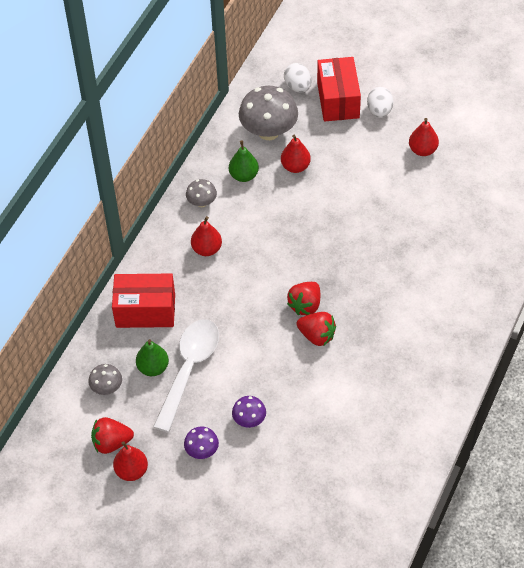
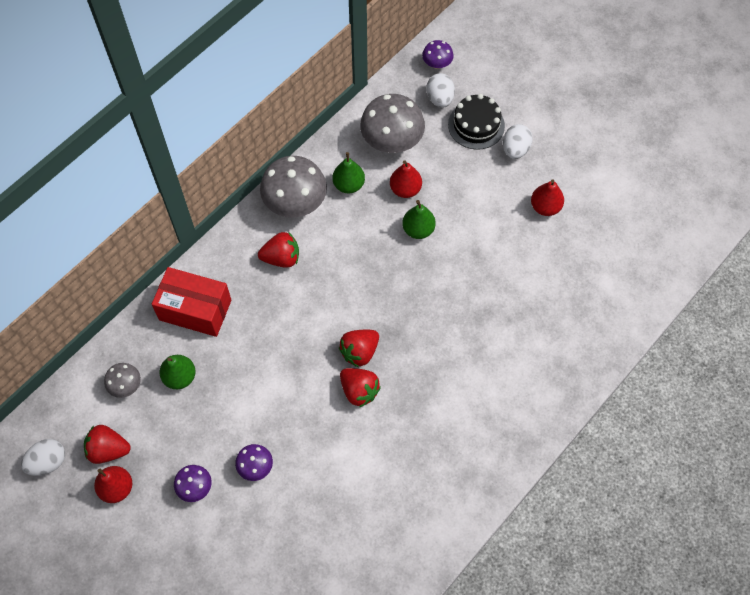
camera: 15 degrees right, 10 degrees up
(60, 468) = (48, 462): none -> white egg
(189, 369) = (215, 390): white spoon -> none
(202, 202) = (295, 203): grey mushroom -> grey mushroom, size x1.98
(207, 249) = (281, 258): red pear -> red strawberry
(284, 59) = (437, 64): none -> purple mushroom
(319, 196) = (418, 229): none -> green pear
(338, 100) = (476, 125): red box -> black cake

